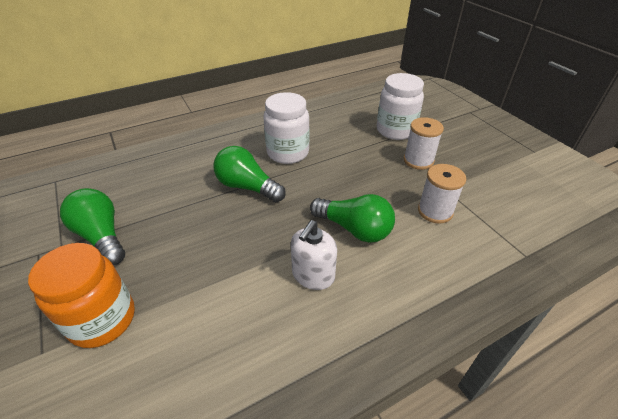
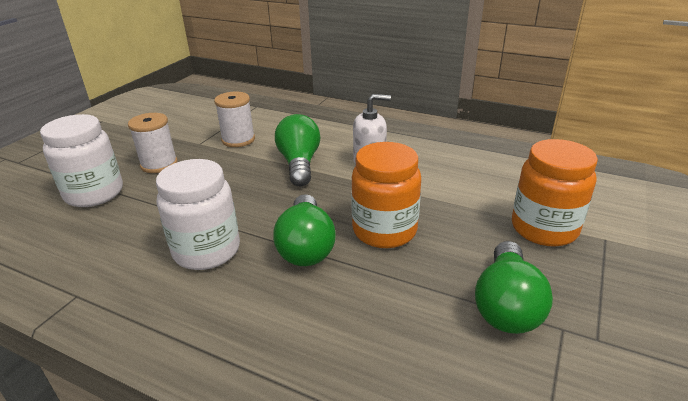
camera: 125 degrees left, 10 degrees down
(218, 227) = (384, 231): none -> orange jar

